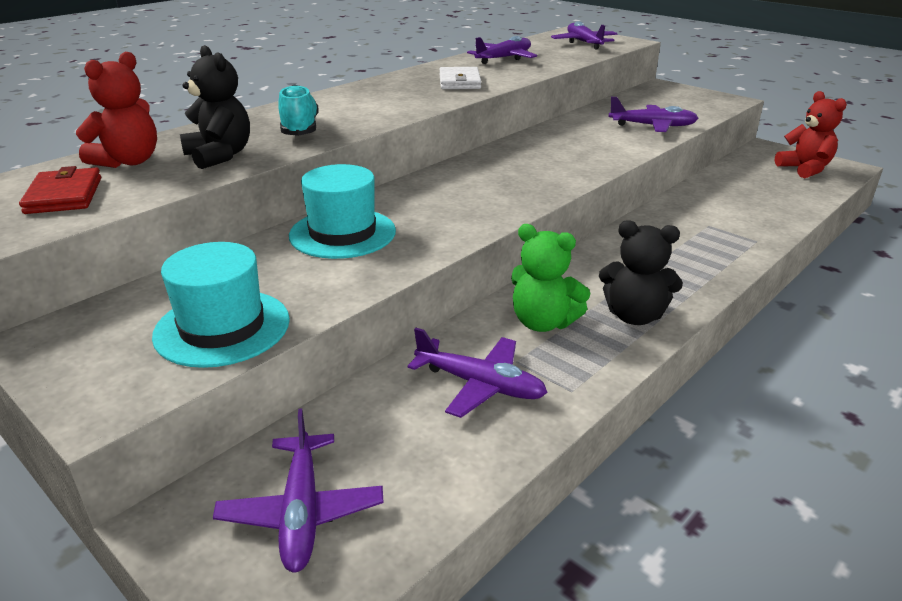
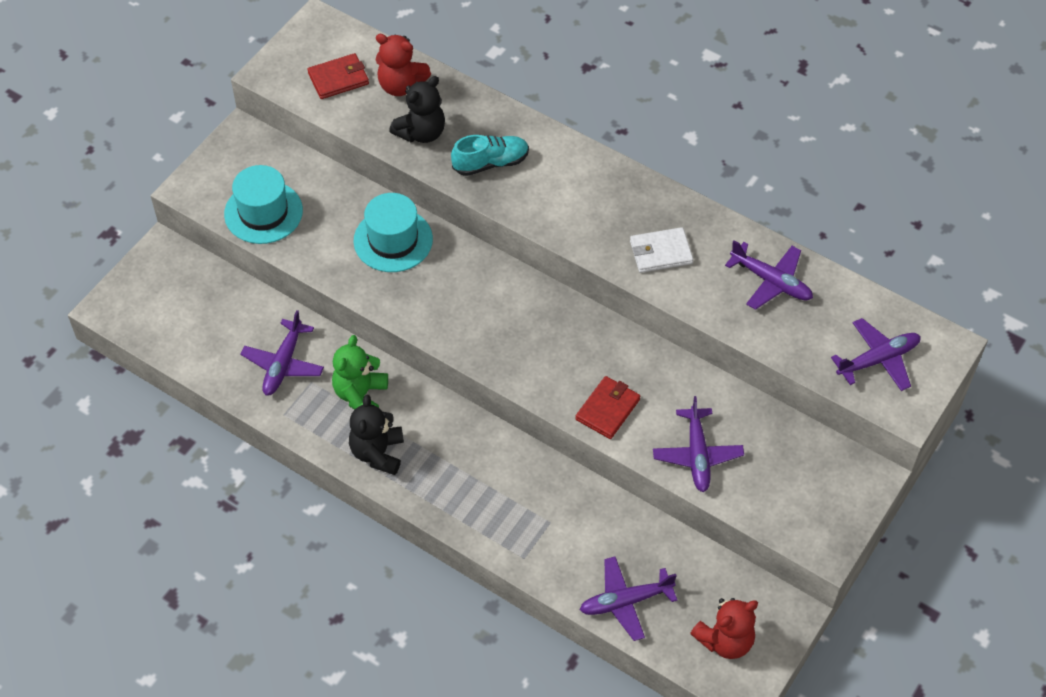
camera: 80 degrees right, 25 degrees up
(301, 511) = (173, 300): purple plane -> purple plane (625, 601)
(606, 151) = (608, 409): none -> red wallet

